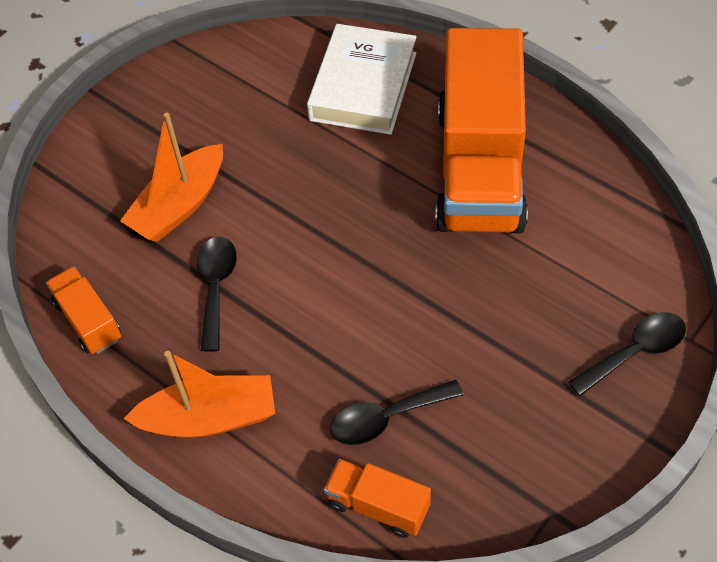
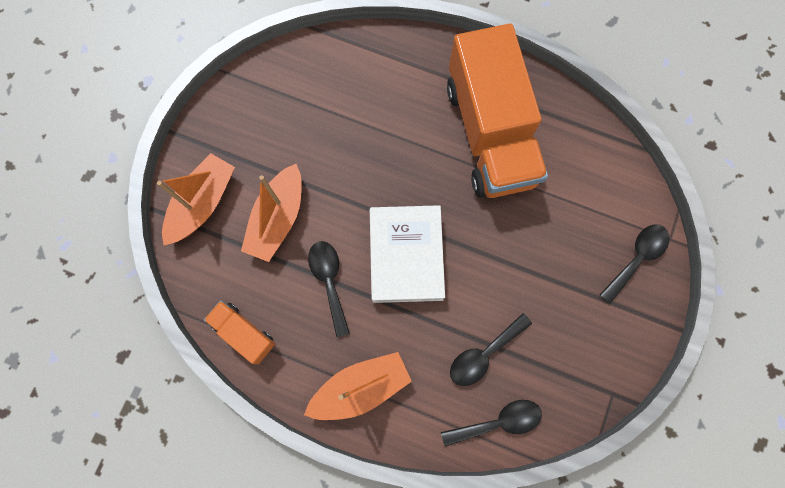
camera: 20 degrees left, 20 degrees up
(97, 171) = (203, 204): none -> orange boat
(363, 86) = (383, 80): white book -> white book (406, 256)
(378, 505) = (498, 422): orange truck -> black spoon

